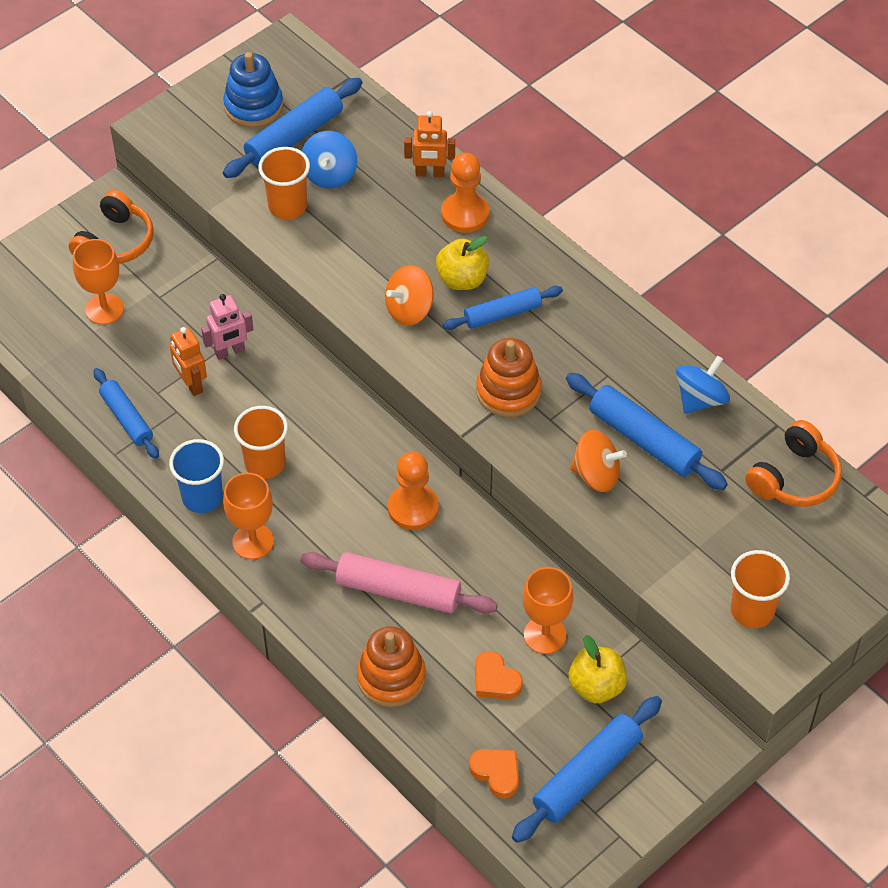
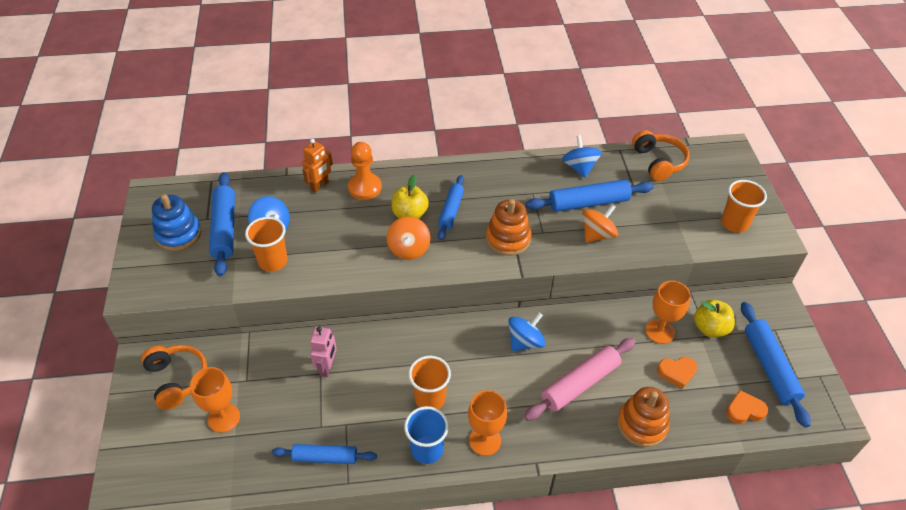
camera: 55 degrees left, 5 degrees down
(191, 384) = (332, 403): orange robot -> none
(413, 508) = (525, 342): orange pawn -> blue spinning top

